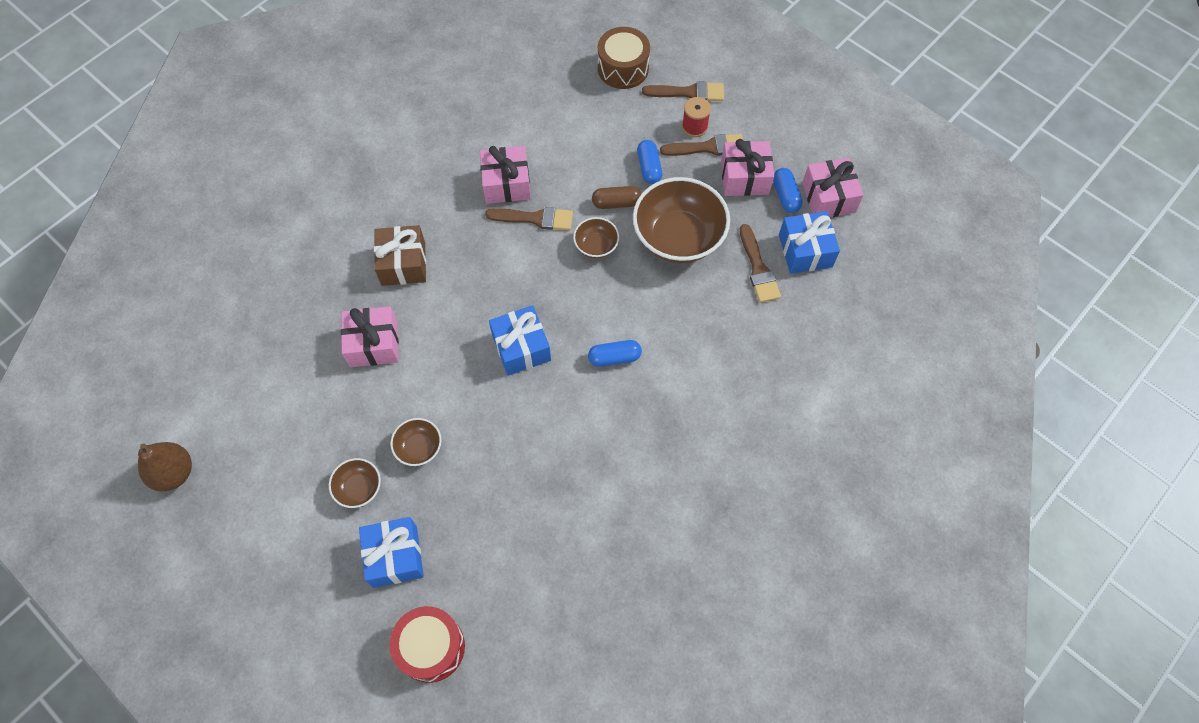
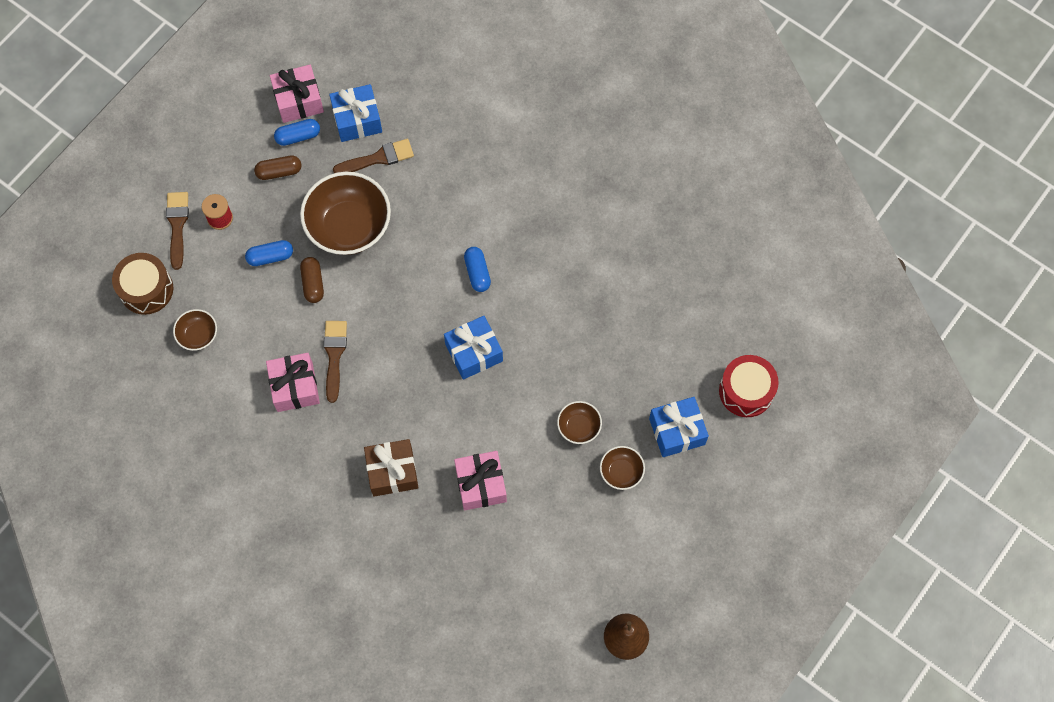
camera: 95 degrees left, 5 degrees up
(596, 246) = (362, 297): brown bowl -> brown bowl (198, 335)
(707, 147) = (244, 205): brown brush -> none
(744, 178) = (279, 171): pink gift -> brown capsule

